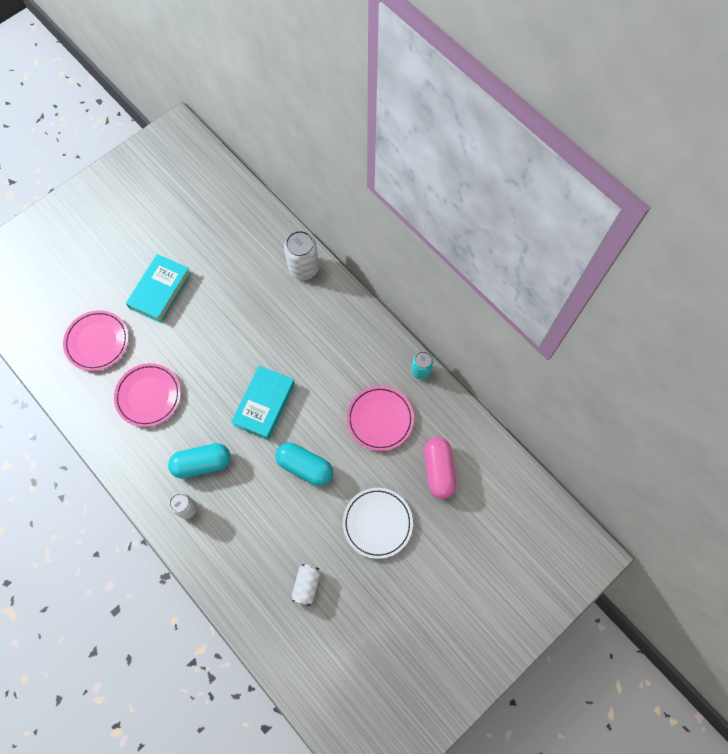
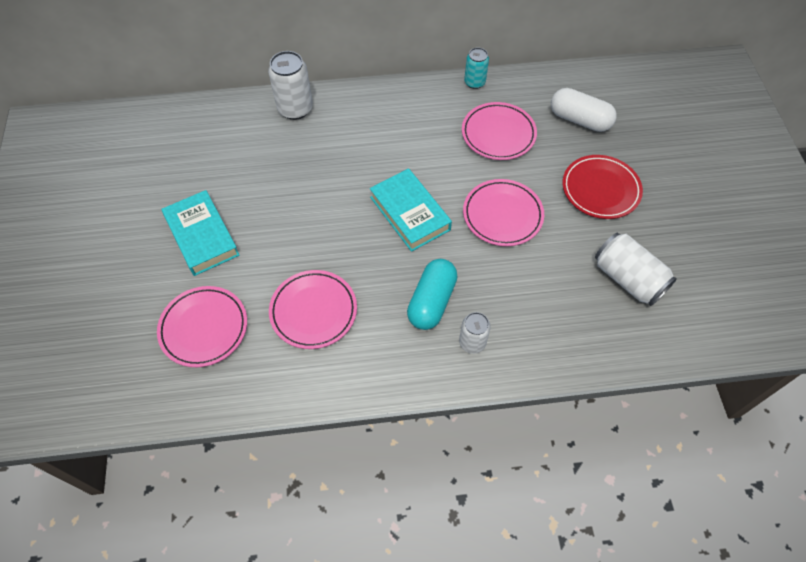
camera: 55 degrees left, 10 degrees down
(305, 467) = (502, 215): turquoise capsule -> pink plate
(306, 585) = (628, 279): white can -> white can, size x1.62
(377, 523) = (600, 189): white plate -> red plate
(438, 470) = (579, 120): pink capsule -> white capsule

